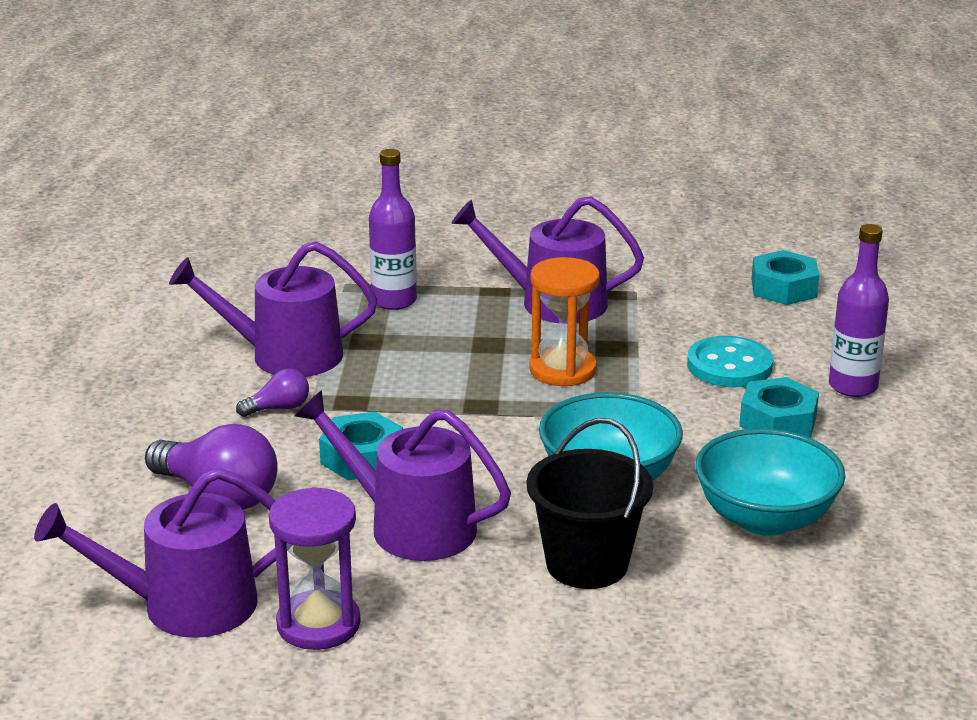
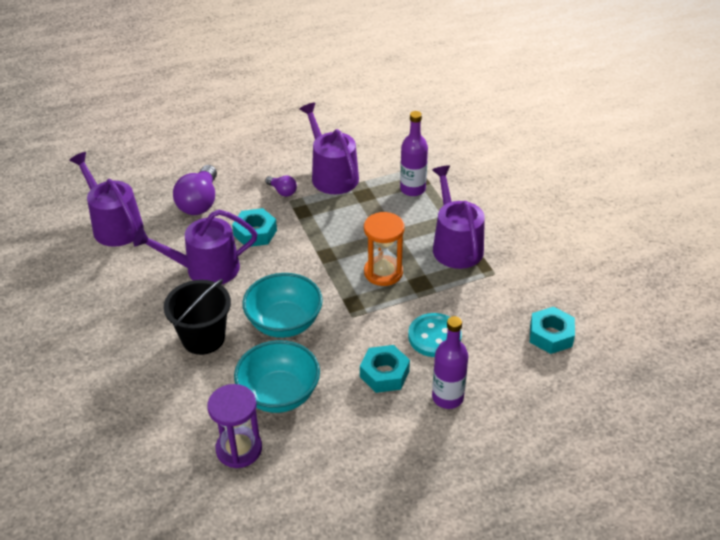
camera: 65 degrees right, 15 degrees up
(318, 624) = (117, 268): purple hourglass -> purple hourglass (239, 449)
(411, 526) = (206, 269): purple watering can -> purple watering can turned 105 degrees counterclockwise

